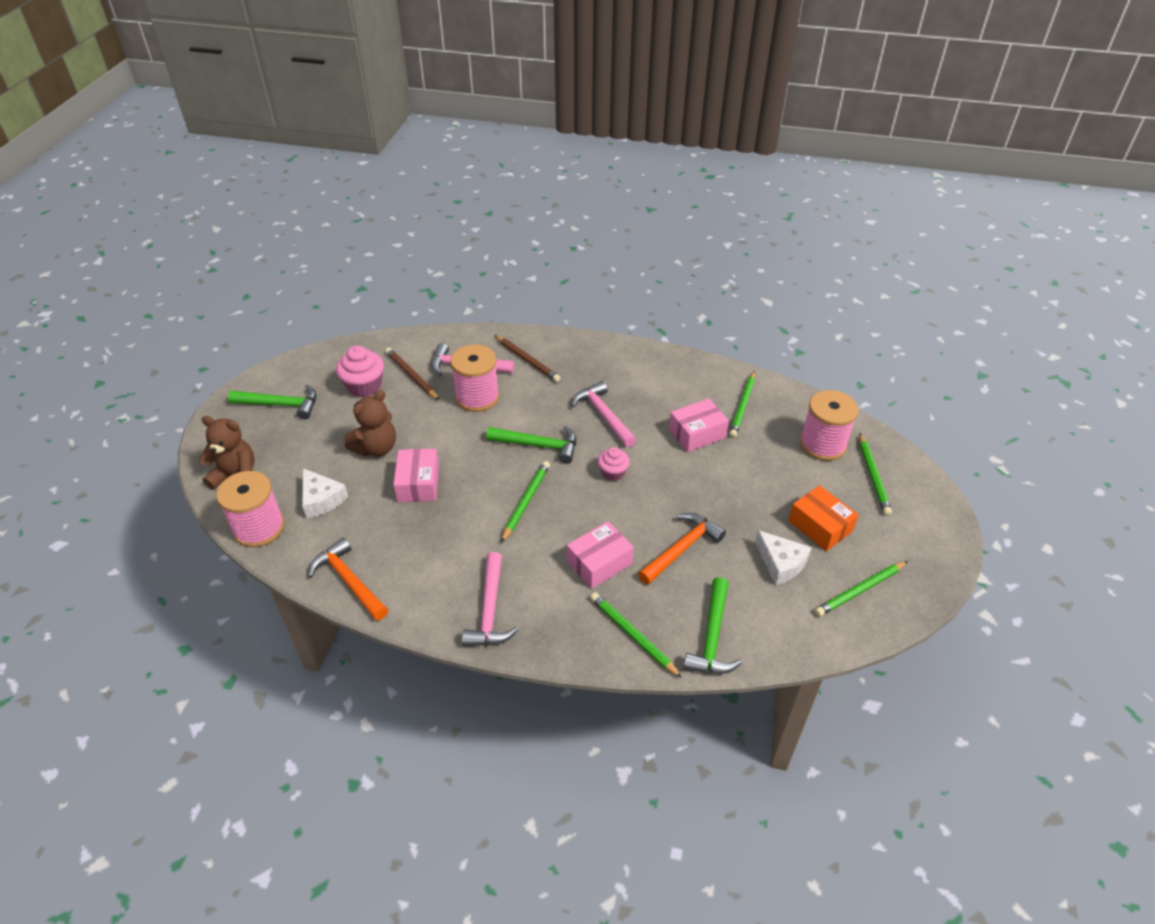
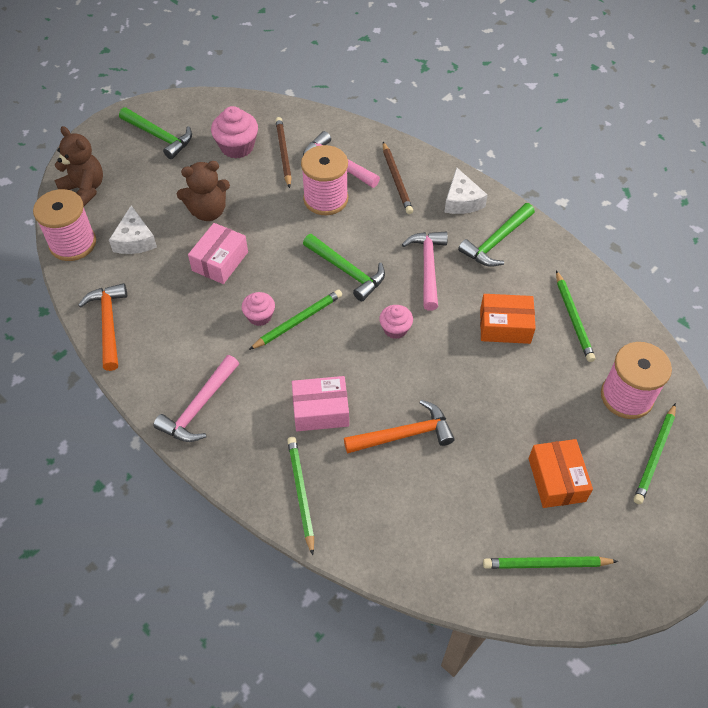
camera: 30 degrees right, 10 degrees up
(489, 512) = (259, 316): none -> pink cupcake
(697, 433) = (505, 326): pink box -> orange box
(712, 637) = (369, 532): green hammer -> green hammer (496, 241)
(742, 406) = (573, 318): green pencil -> green pencil turned 60 degrees counterclockwise
(781, 563) = (488, 496): white cheese -> white cheese (462, 201)

